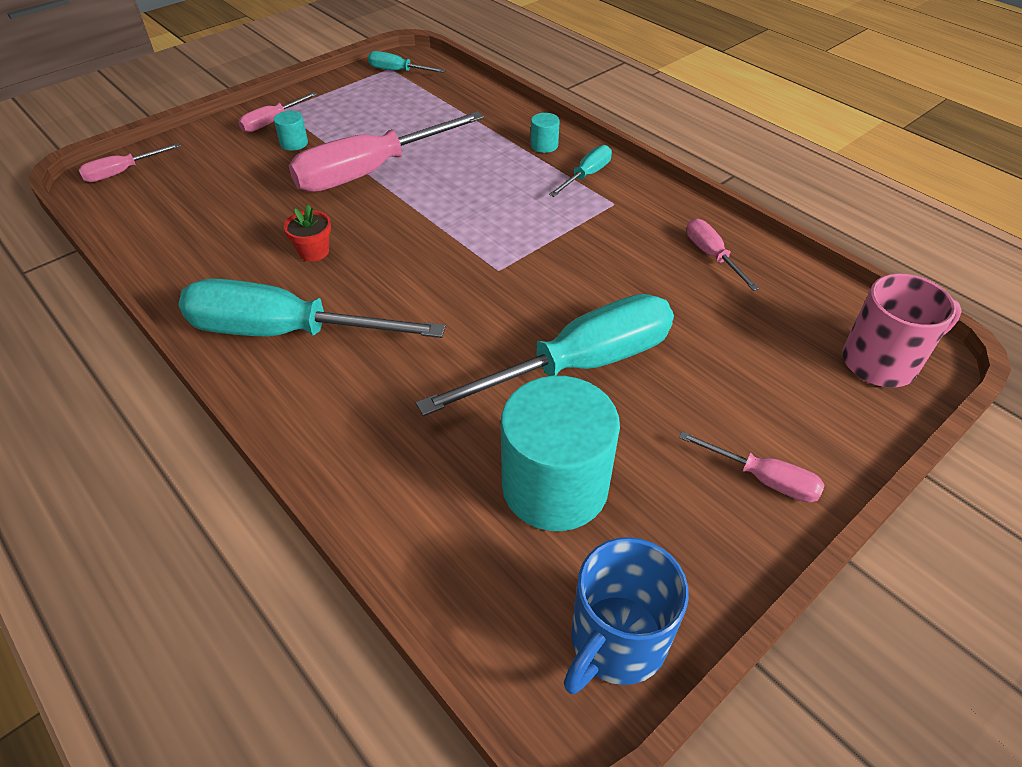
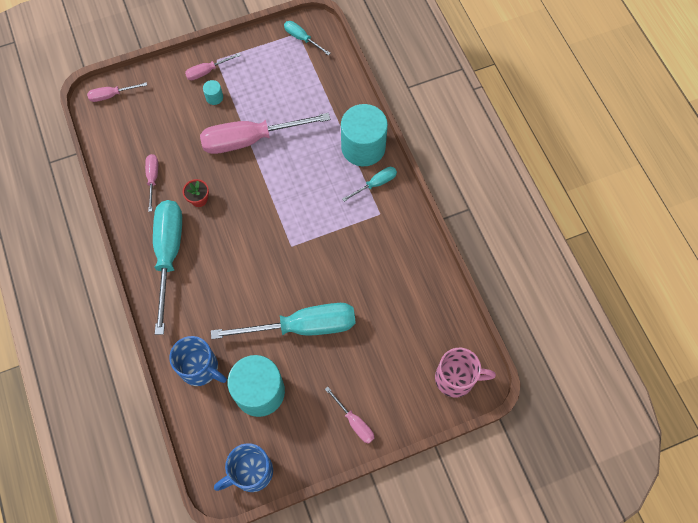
camera: 20 degrees right, 20 degrees up
(286, 332) = (168, 255): turquoise screwdriver -> turquoise screwdriver turned 60 degrees clockwise
(417, 483) = (200, 368): none -> blue mug
(544, 145) = (363, 147): turquoise cylinder -> turquoise cylinder, size x2.46
(712, 256) = (412, 275): pink screwdriver -> pink screwdriver (153, 179)

